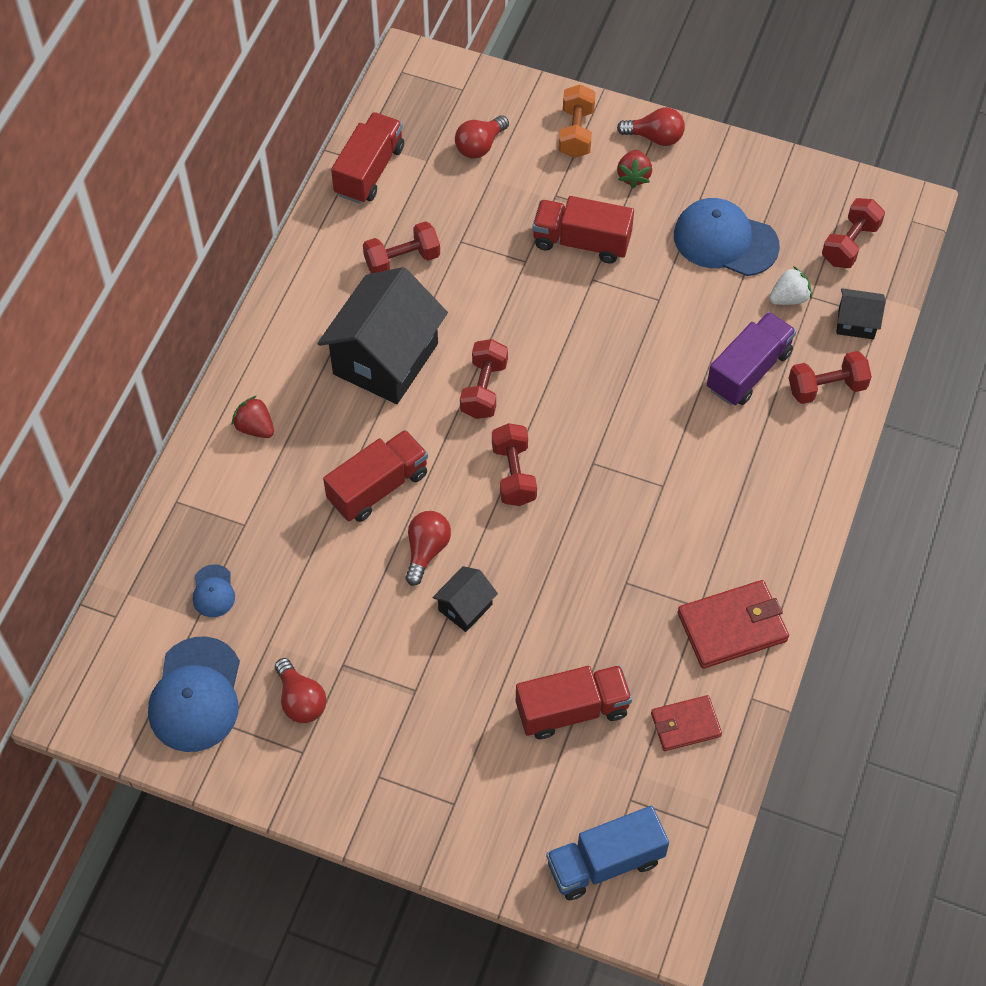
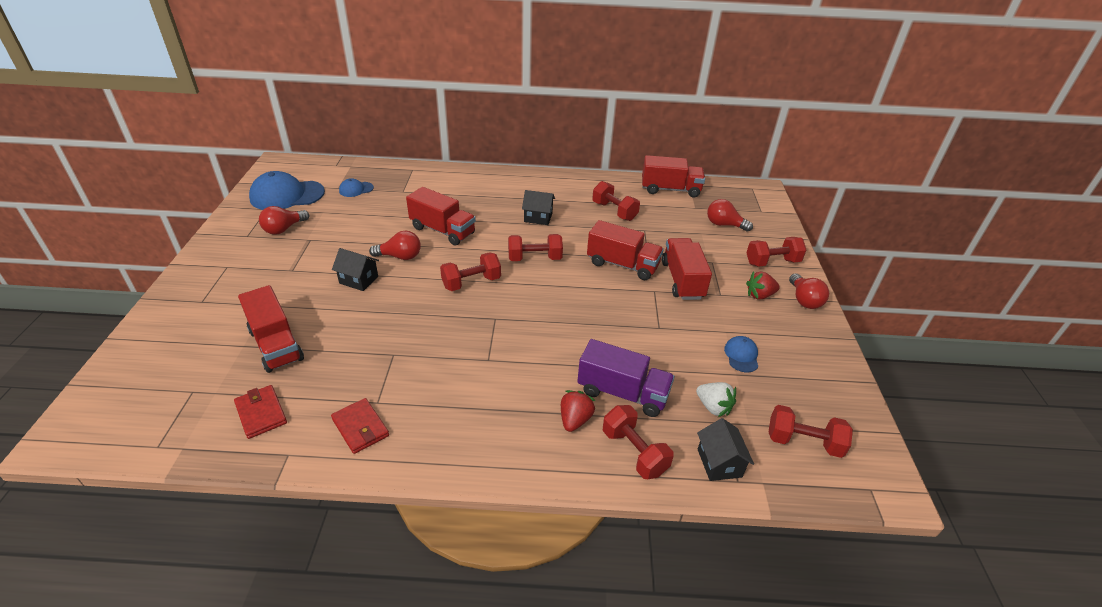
camera: 70 degrees right, 20 degrees down
(255, 427) = (469, 184): red strawberry -> red strawberry (575, 420)
(385, 359) = (538, 217): black house -> black house, size x0.46
(530, 294) = (622, 265): none -> red truck
(576, 133) = (772, 262): orange dumbbell -> red dumbbell
(605, 862) = (136, 386): blue truck -> none
(725, 240) = (741, 355): blue cap -> blue cap, size x0.48
(732, 626) = (360, 427): red wallet -> red wallet, size x0.63

